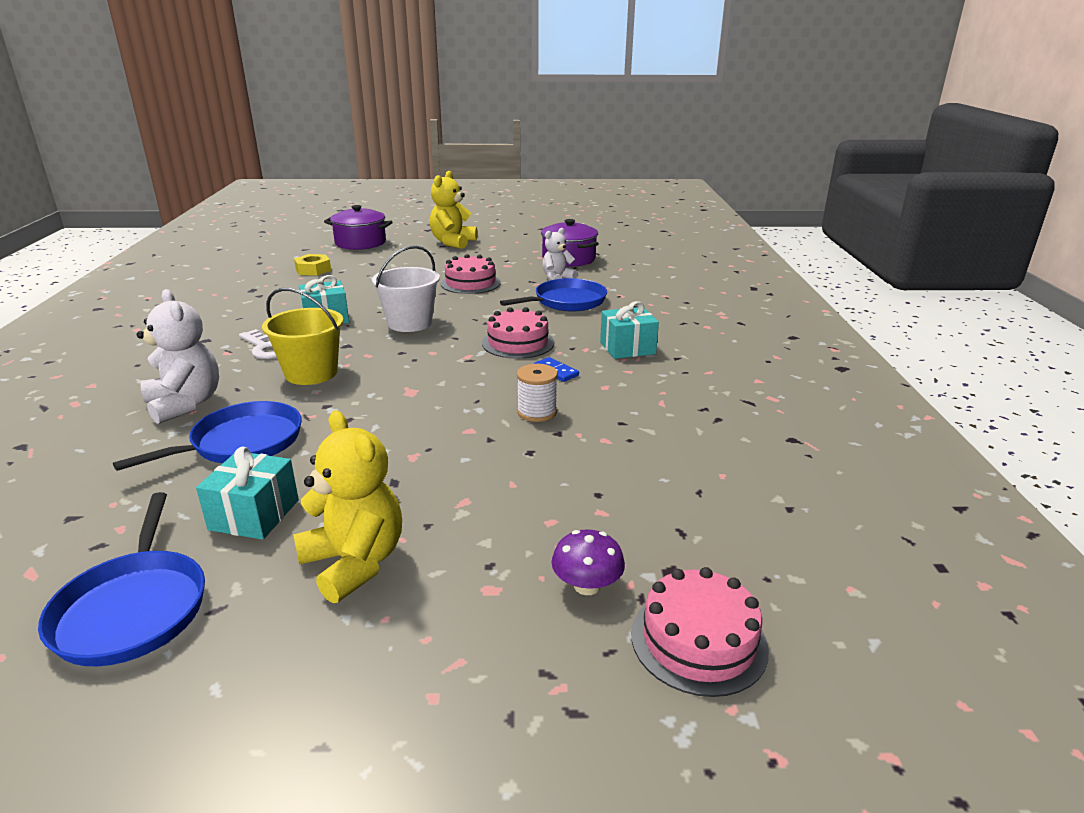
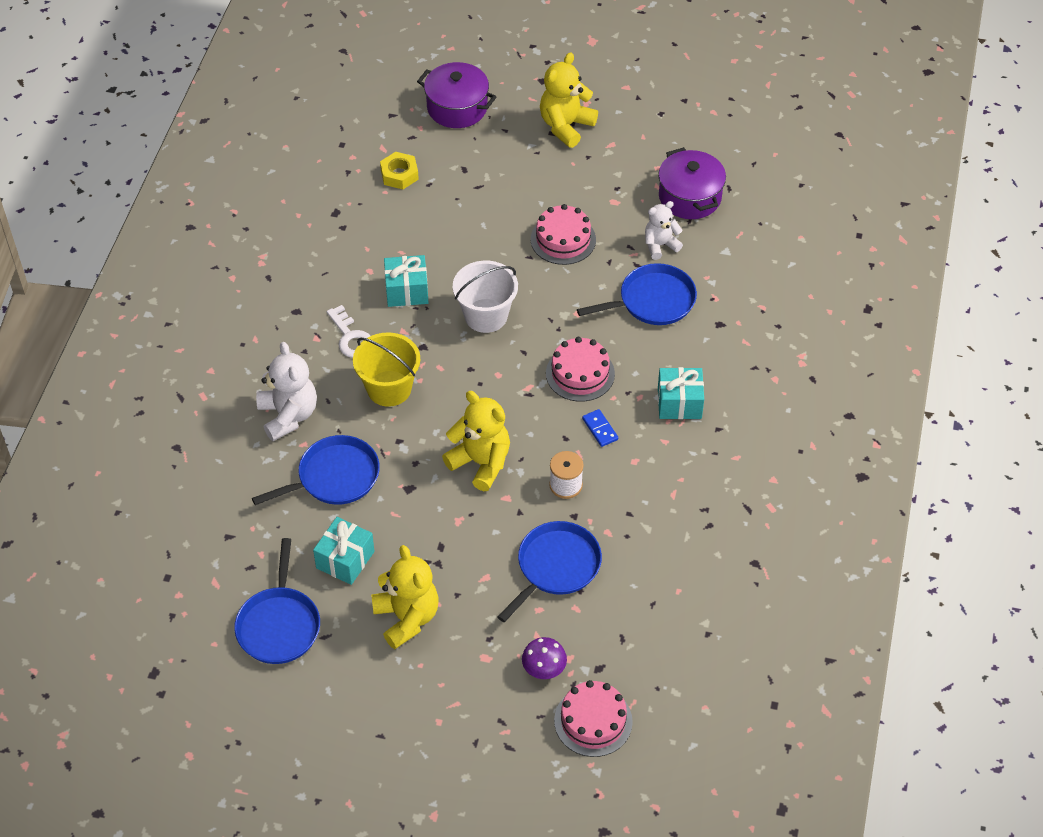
camera: 15 degrees right, 25 degrees up
(430, 409) = (481, 463): none -> yellow teddy bear
(555, 477) = (556, 567): none -> blue pan

